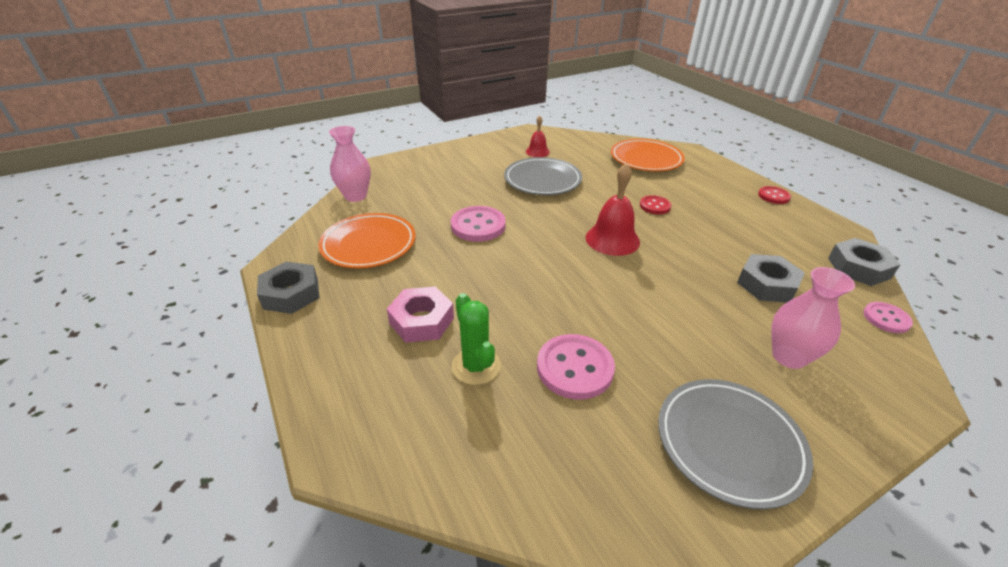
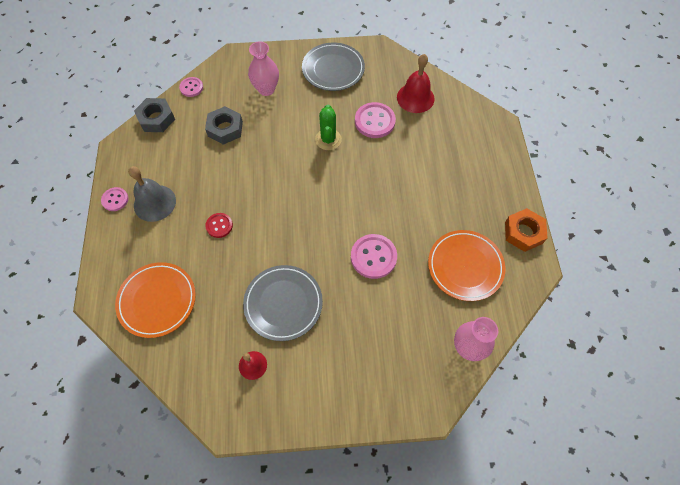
camera: 155 degrees left, 25 degrees up
(291, 294) = (523, 232): grey nut -> orange nut
(421, 320) = (444, 179): pink nut -> none
(476, 366) = (423, 140): green cactus -> green cactus (328, 139)
(612, 239) = (284, 201): red bell -> red bell (415, 98)
(736, 204) = (154, 203): none -> grey bell
(773, 196) = (115, 200): red button -> pink button

